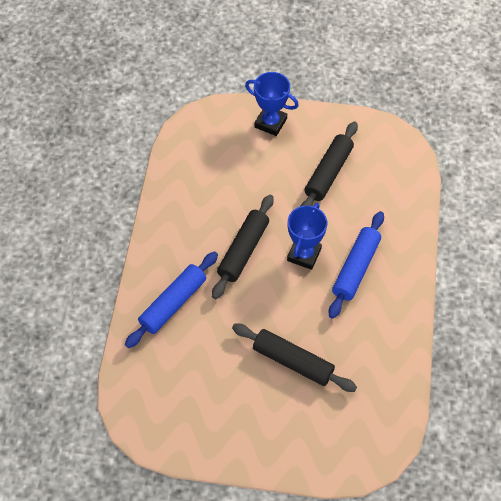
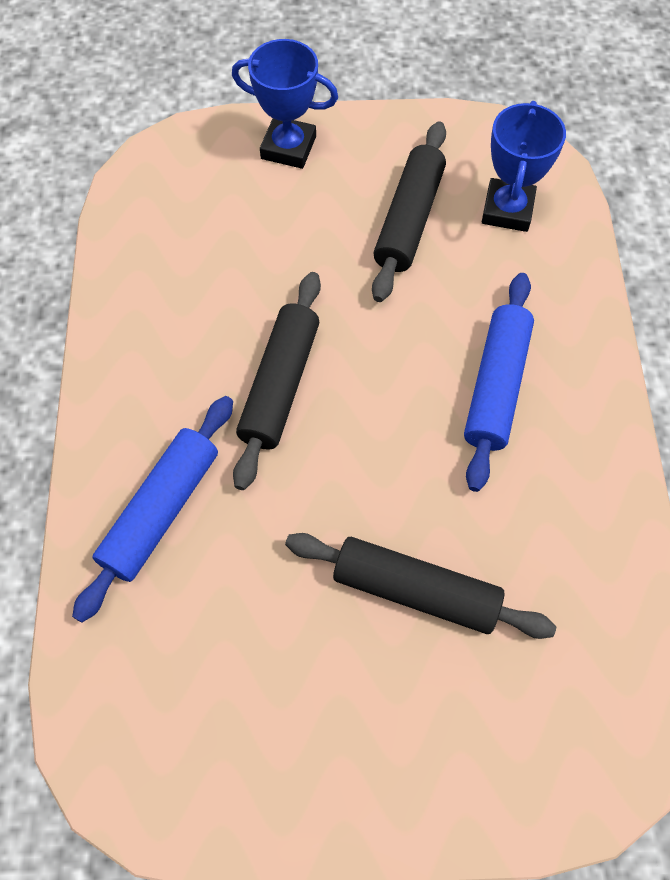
camera: 10 degrees left, 5 degrees up
(304, 254) = (395, 375): blue trophy -> blue trophy (507, 210)

